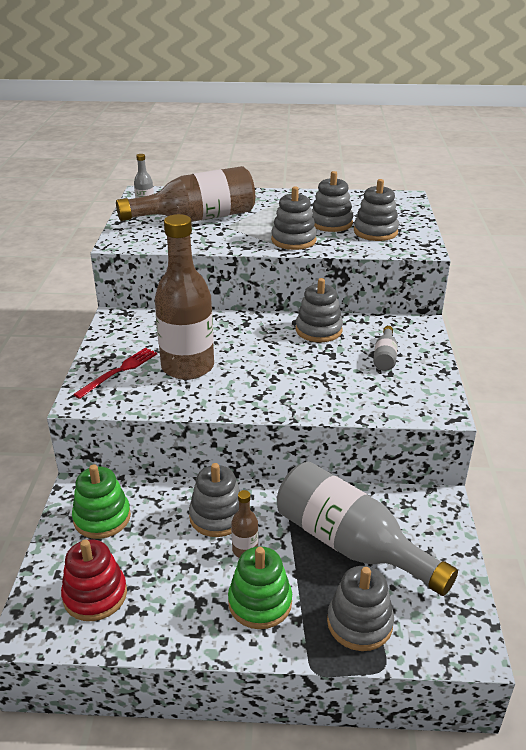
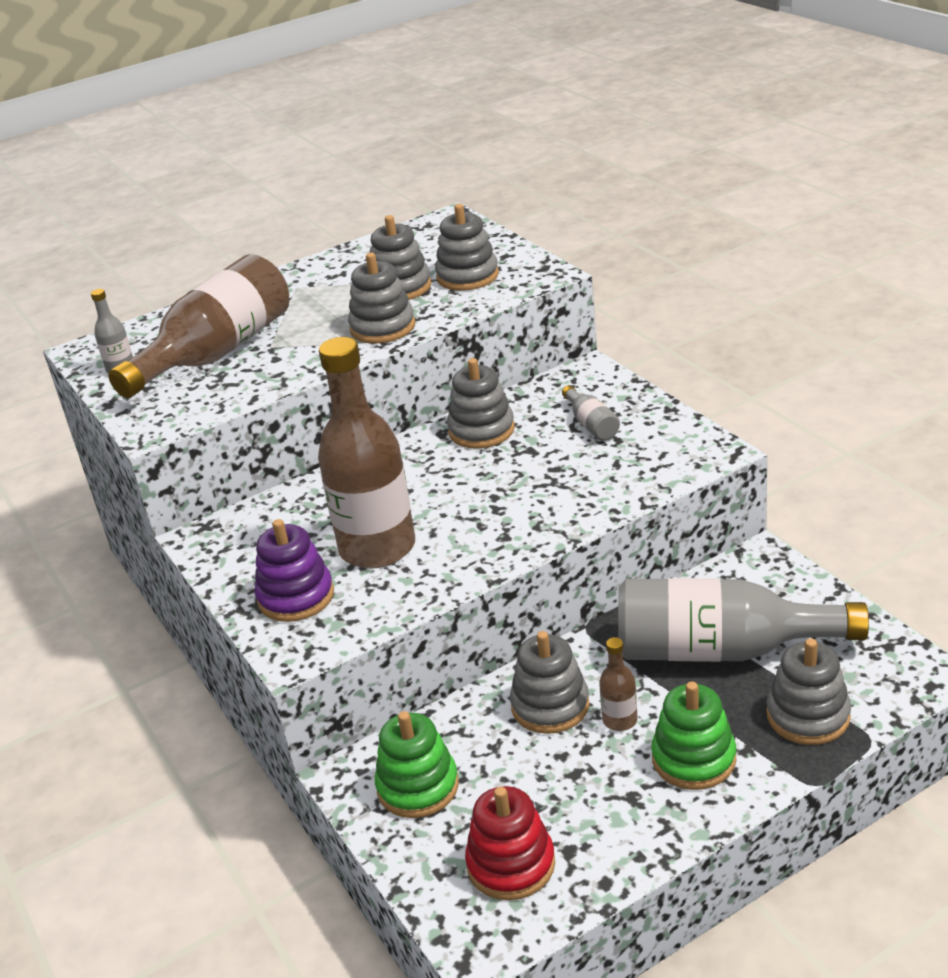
camera: 30 degrees left, 0 degrees up
(119, 371) = (296, 597): red fork -> purple stacking toy

